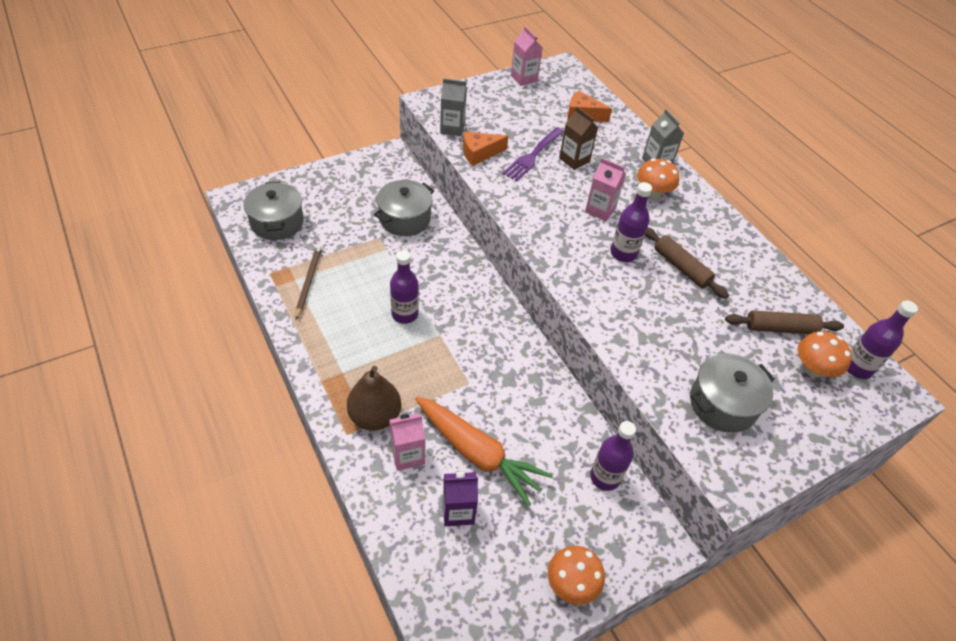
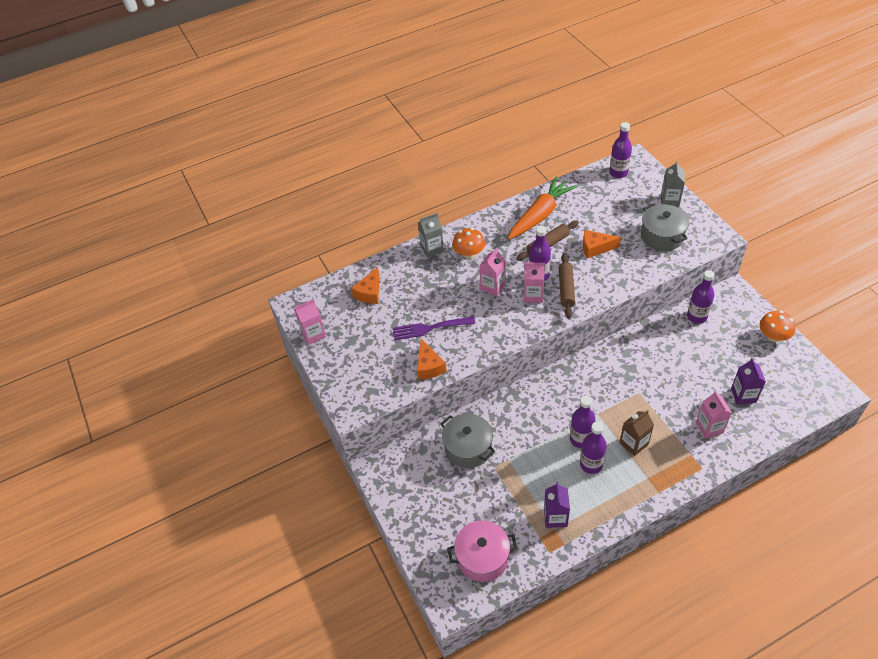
camera: 80 degrees left, 0 degrees up
(277, 222) = (482, 557): grey pot -> pink pot
(308, 281) = (555, 517): brown pencil -> purple carton
(369, 320) = (591, 464): none -> purple bottle
(375, 416) = (682, 451): brown pear -> none
(452, 128) = (393, 388): grey carton -> grey carton (670, 200)
(477, 453) = (697, 386): orange carrot -> orange carrot (540, 215)
(533, 156) = (429, 328): purple fork -> purple fork turned 135 degrees clockwise
(574, 160) = (432, 300): brown carton -> brown carton (633, 443)
(588, 245) = (533, 295): none -> pink carton
(683, 318) = (595, 248): none -> orange cheese
(780, 328) = (594, 202): brown rolling pin -> brown rolling pin (566, 289)
(813, 369) = (624, 192): orange mushroom -> none

